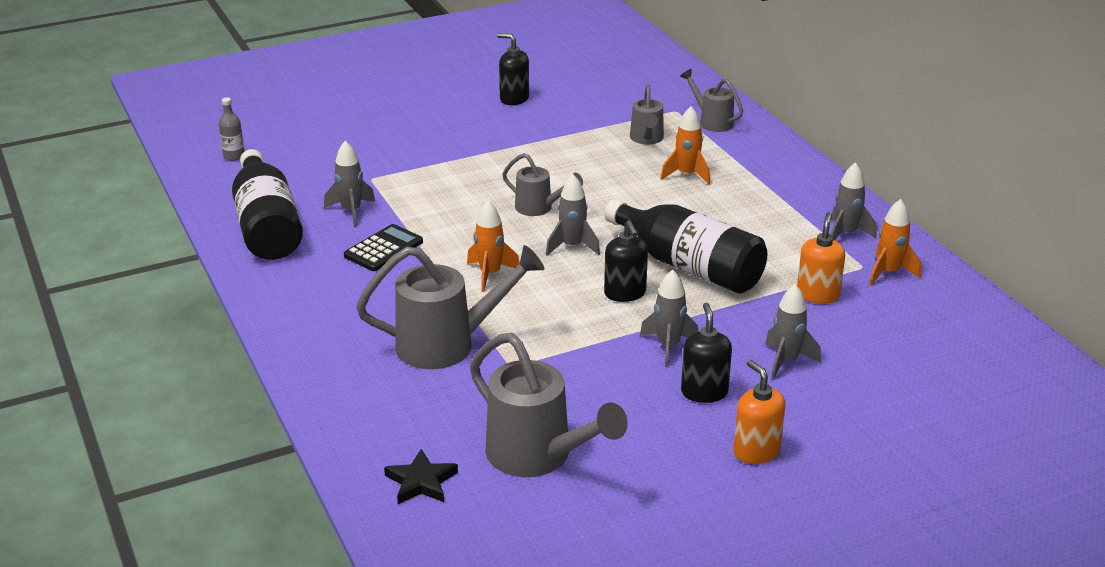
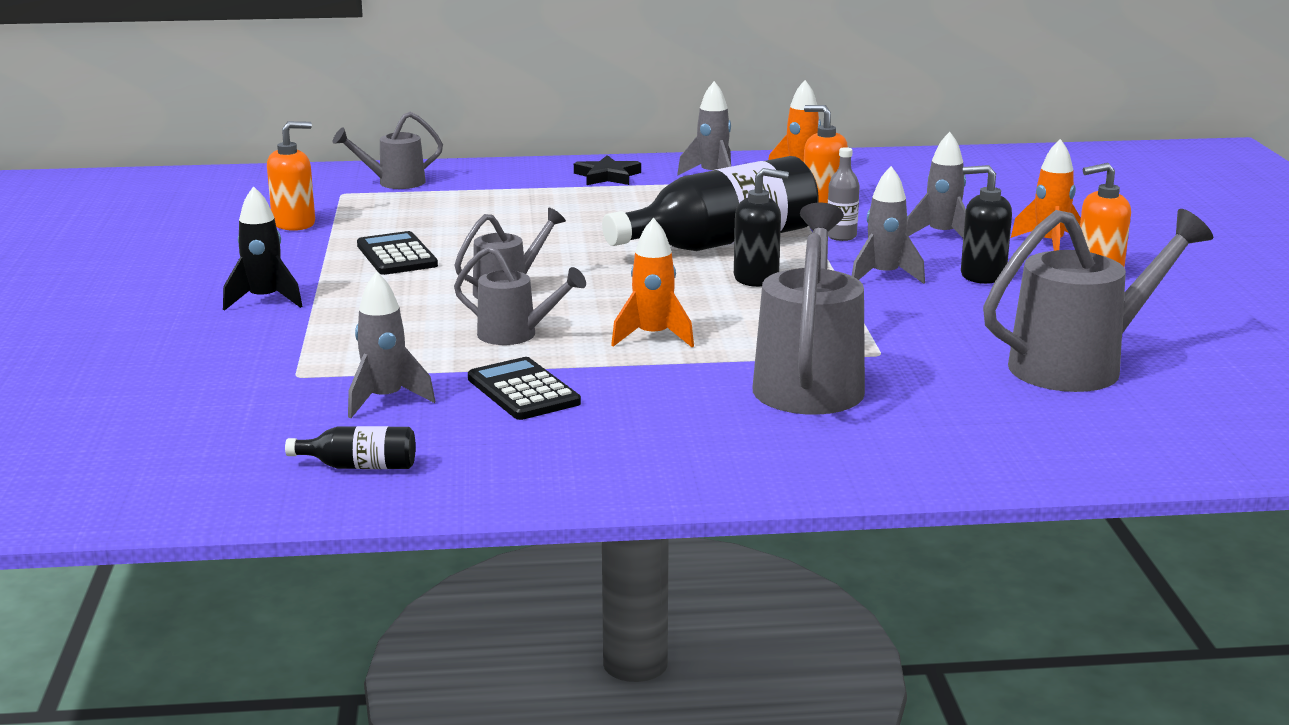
camera: 70 degrees left, 10 degrees down
(234, 156) = (69, 471): grey bottle -> grey bottle (841, 236)
(267, 226) = (360, 466): black bottle -> black bottle, size x0.41
(421, 482) = (1116, 433): black star -> black star (607, 176)
(472, 139) = (264, 300): none -> black rocket
(514, 99) = (176, 262): black soap dispenser -> none
(572, 246) = (624, 287): grey rocket -> none
(573, 158) = (397, 255): none -> black calculator
(605, 112) = (294, 224): none -> orange soap dispenser
(647, 139) = (395, 215): grey watering can -> grey watering can (515, 335)
(687, 175) = (510, 212): orange rocket -> orange rocket (1049, 244)

